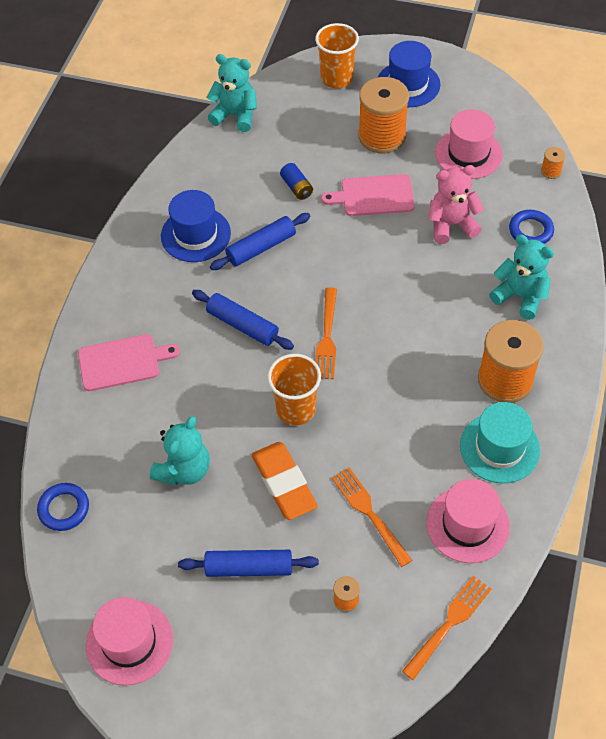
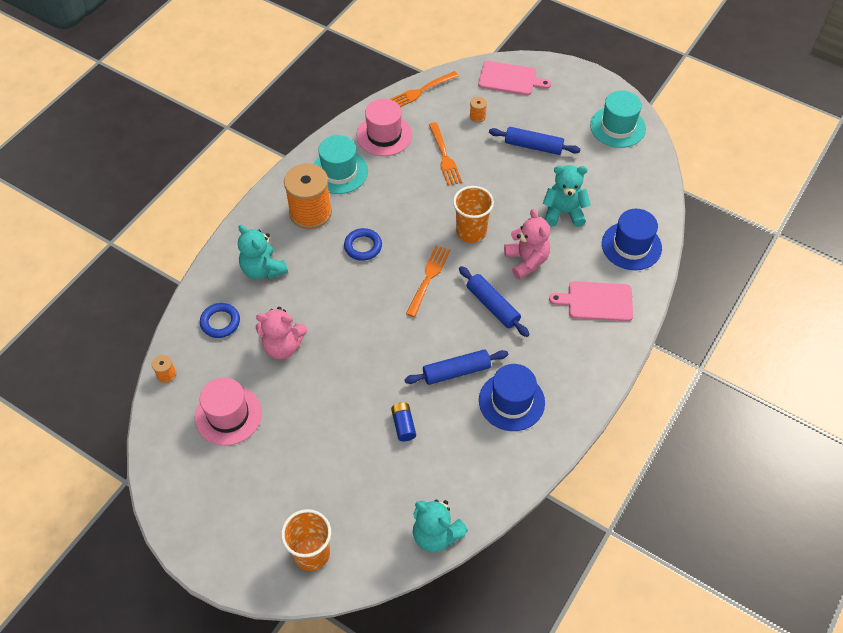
camera: 165 degrees left, 0 degrees up
(64, 509) = (653, 209): blue ring -> blue ring (363, 246)
(129, 642) = (617, 127): pink hat -> turquoise hat
(184, 470) = (563, 212): turquoise teddy bear -> turquoise teddy bear turned 45 degrees clockwise
(217, 389) = (526, 261): none -> pink teddy bear
(284, 483) = (495, 187): orange eraser -> none
(373, 196) = (336, 395): pink cutting board -> pink cutting board (510, 79)
(382, 136) = (299, 461): orange spool -> none
(408, 84) = (241, 520): blue hat -> blue hat (631, 246)

